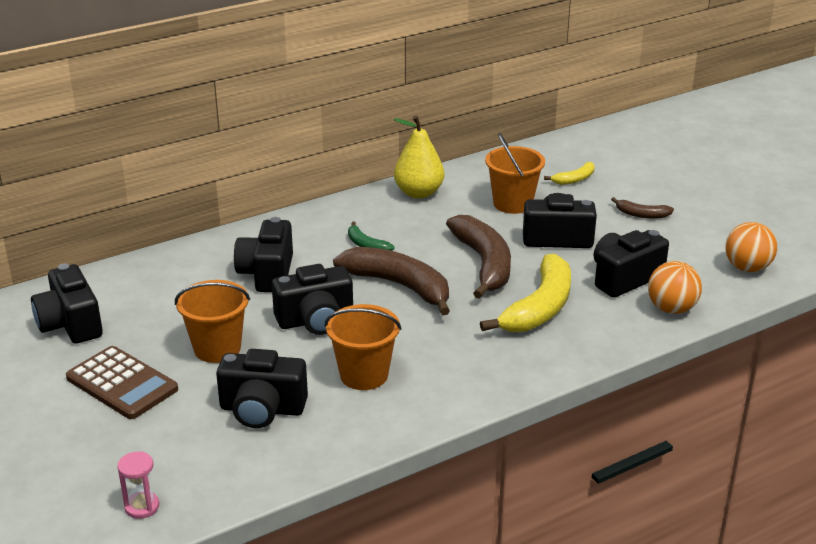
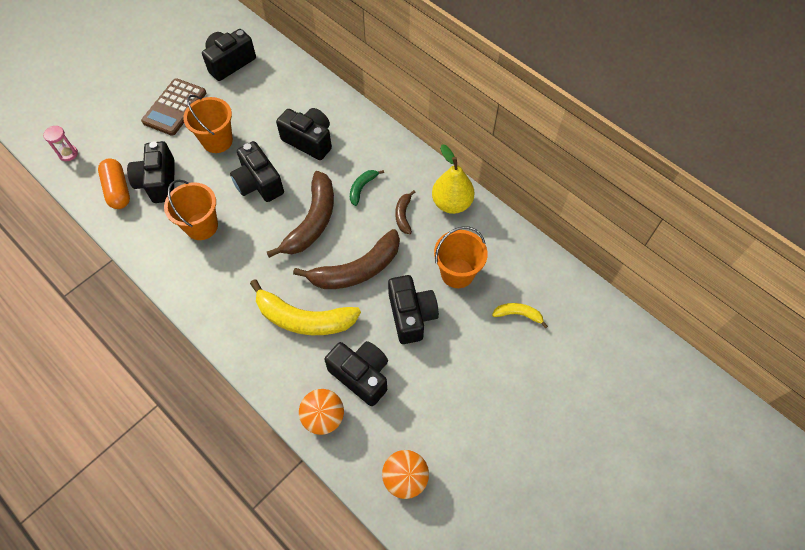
camera: 75 degrees right, 30 degrees up
(254, 452) = (118, 190): none -> orange capsule
(267, 273) = (309, 141): black camera -> black camera turned 45 degrees clockwise
(574, 179) = (518, 314): yellow banana -> yellow banana turned 150 degrees clockwise
(642, 215) = (472, 378): brown banana -> brown banana (403, 215)

